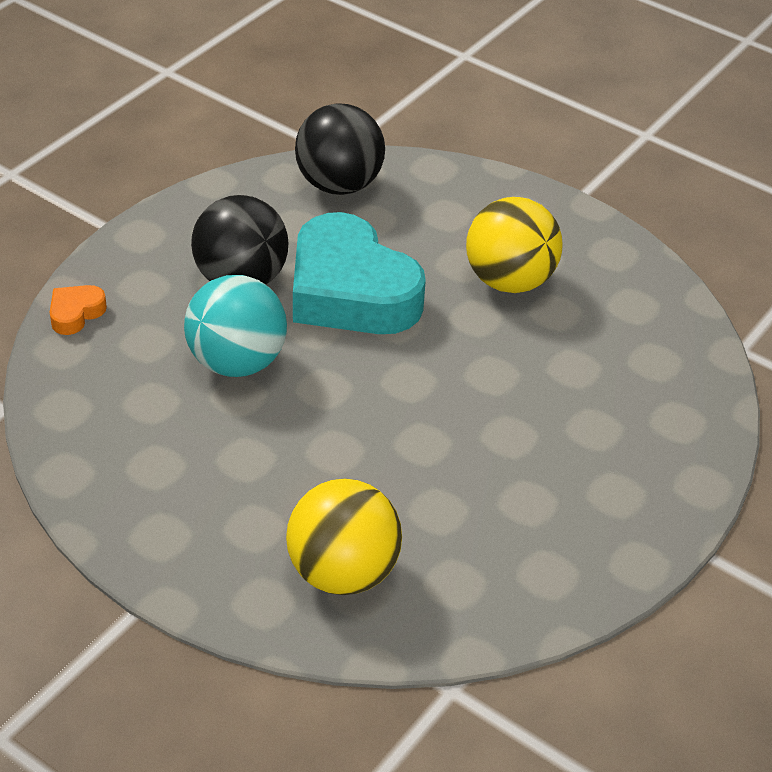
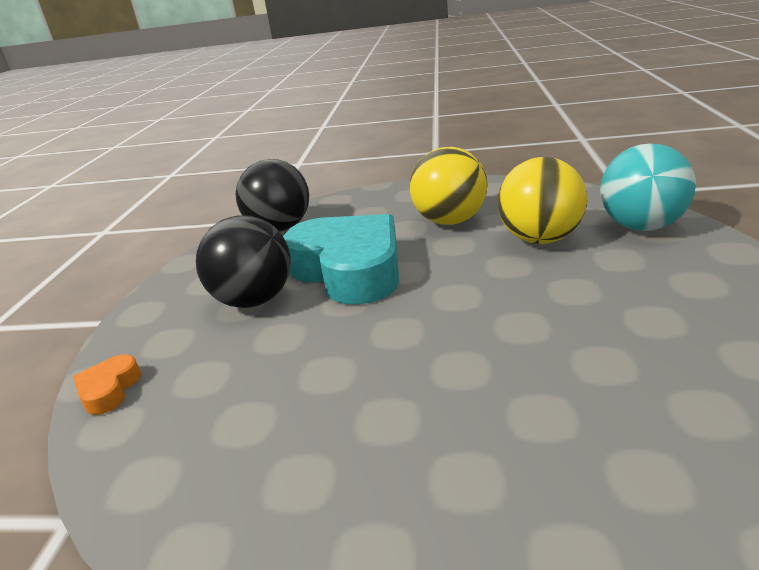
camera: 25 degrees left, 15 degrees down
(237, 362) = (302, 351): turquoise ball -> turquoise ball (641, 226)
(343, 572) = (607, 468): yellow ball -> yellow ball (540, 239)
(350, 291) = (349, 270): turquoise heart -> turquoise heart turned 150 degrees counterclockwise

